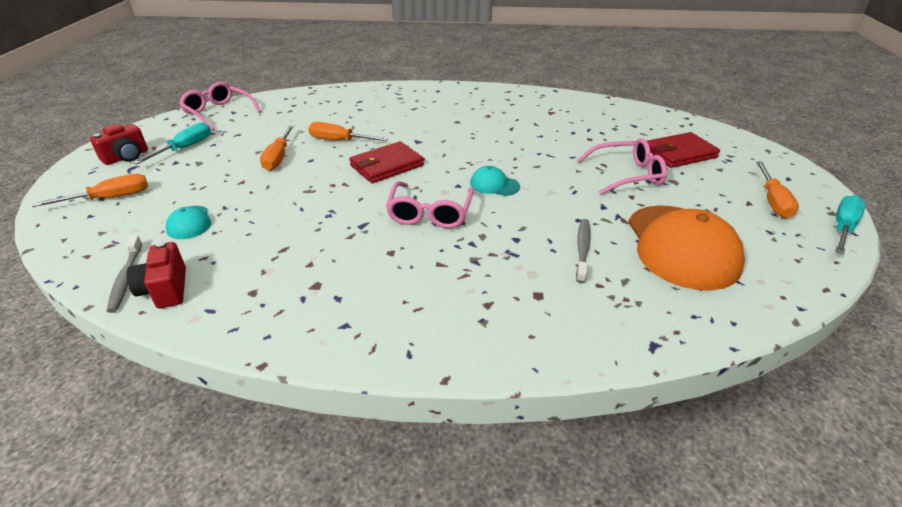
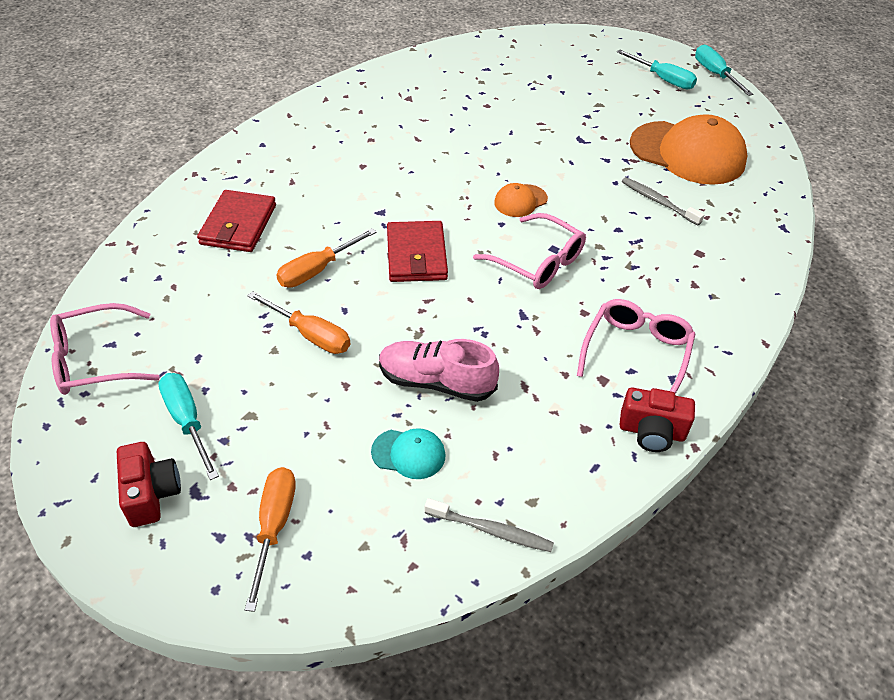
camera: 60 degrees left, 10 degrees up
(165, 289) = (536, 497): red camera -> red camera (651, 432)
(264, 212) = (436, 382): none -> pink shoe
(494, 185) = (520, 201): turquoise cap -> orange cap
(627, 175) = (569, 121): pink glasses -> pink glasses (636, 353)
(679, 153) = (559, 76): red wallet -> red wallet (238, 225)
(773, 201) = (663, 79): orange screwdriver -> turquoise screwdriver

